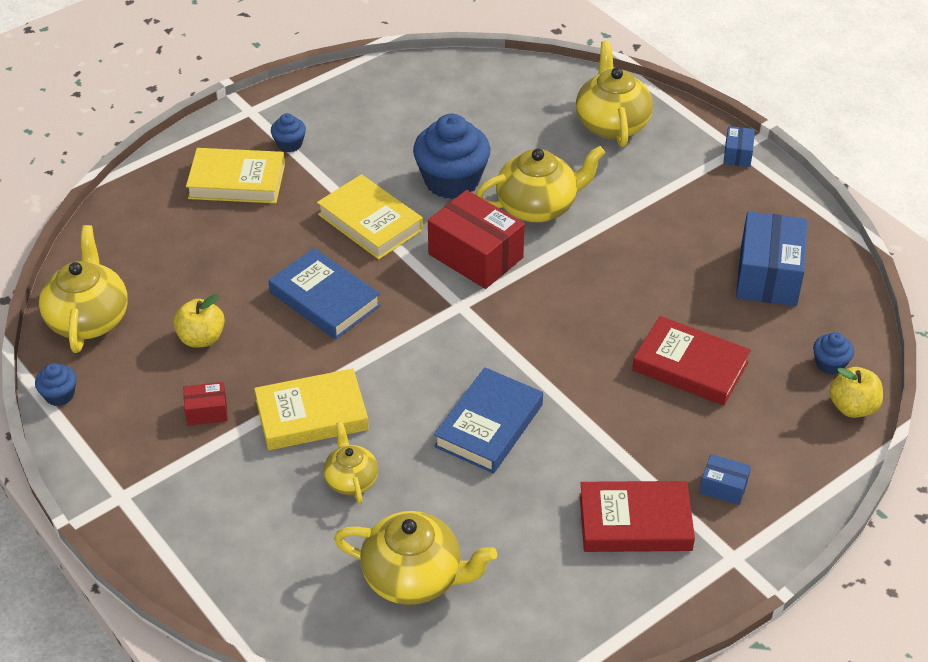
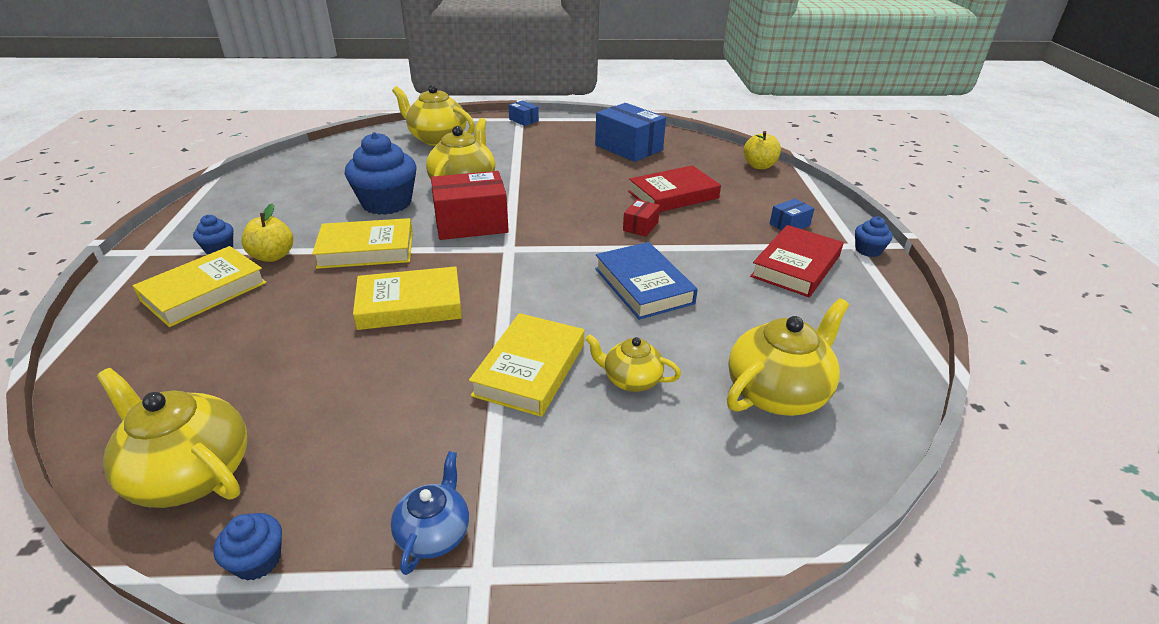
camera: 55 degrees left, 10 degrees down
(132, 457) = (434, 533): none -> blue teapot
(201, 338) = (346, 397): yellow apple -> yellow apple (273, 256)
(207, 411) = (443, 438): red box -> red box (640, 226)
(325, 299) = (410, 304): blue book -> yellow book
(830, 364) = (718, 159): blue cupcake -> blue cupcake (868, 250)

